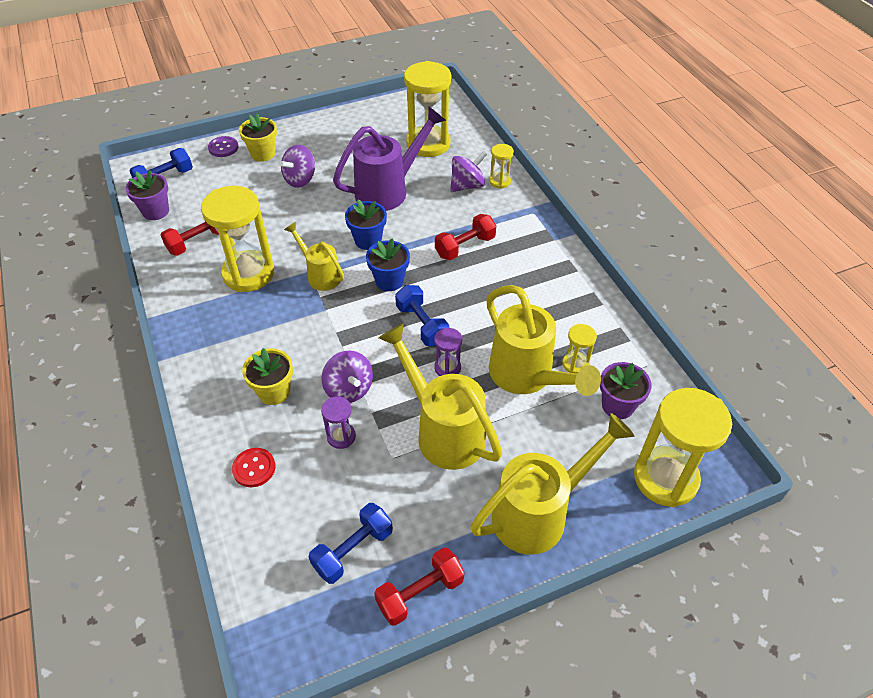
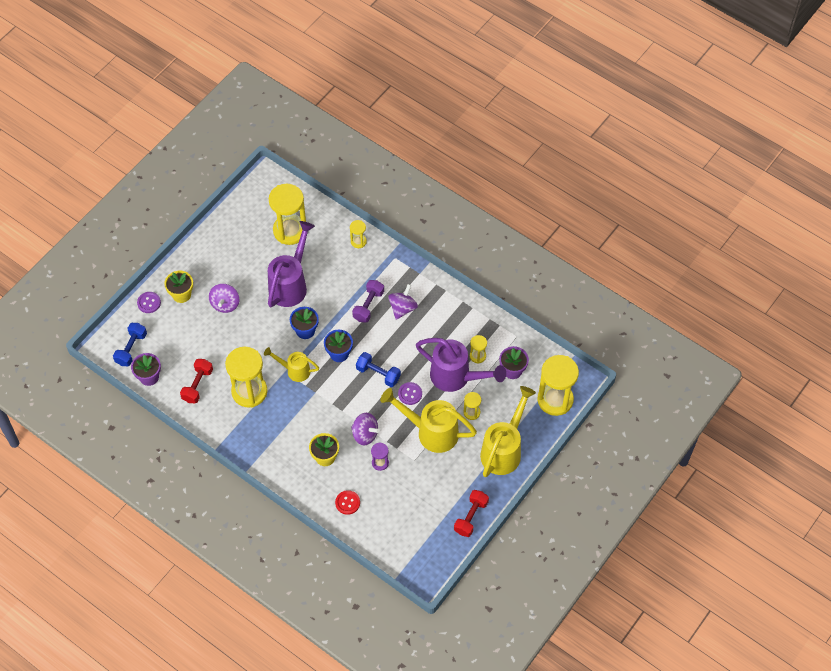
camera: 30 degrees left, 10 degrees up
(353, 550) = (426, 515): blue dumbbell -> none
(447, 368) = (410, 394): purple hourglass -> purple button
(465, 247) = (368, 306): red dumbbell -> purple dumbbell
(467, 186) = (339, 255): purple spinning top -> purple spinning top (403, 308)
(521, 433) = (471, 412): none -> yellow hourglass
(527, 377) = (456, 377): yellow watering can -> purple watering can

